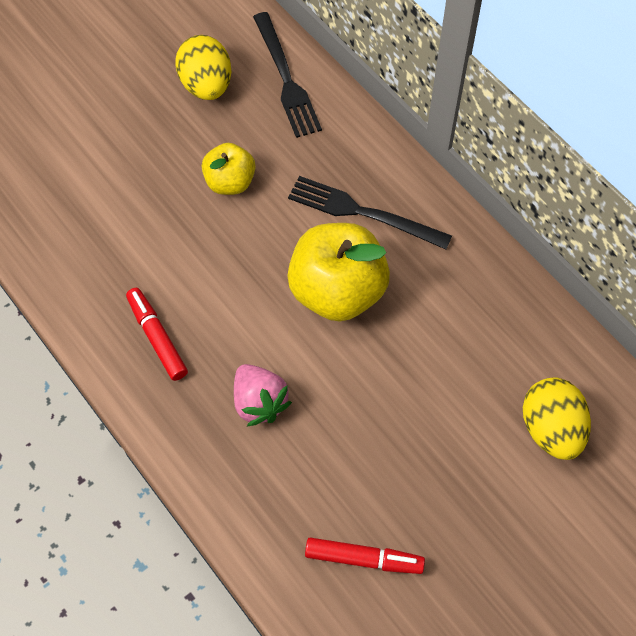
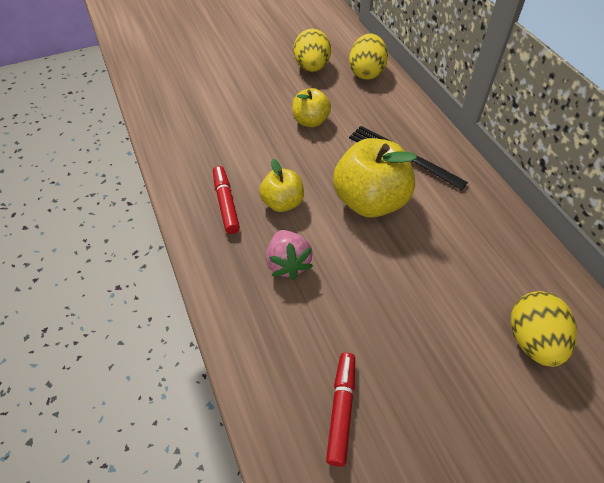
camera: 15 degrees right, 10 degrees down
(229, 319) = (282, 203): none -> yellow apple
(286, 79) = (366, 72): black fork -> yellow egg
(364, 559) = (341, 410): red marker -> red marker turned 105 degrees counterclockwise

